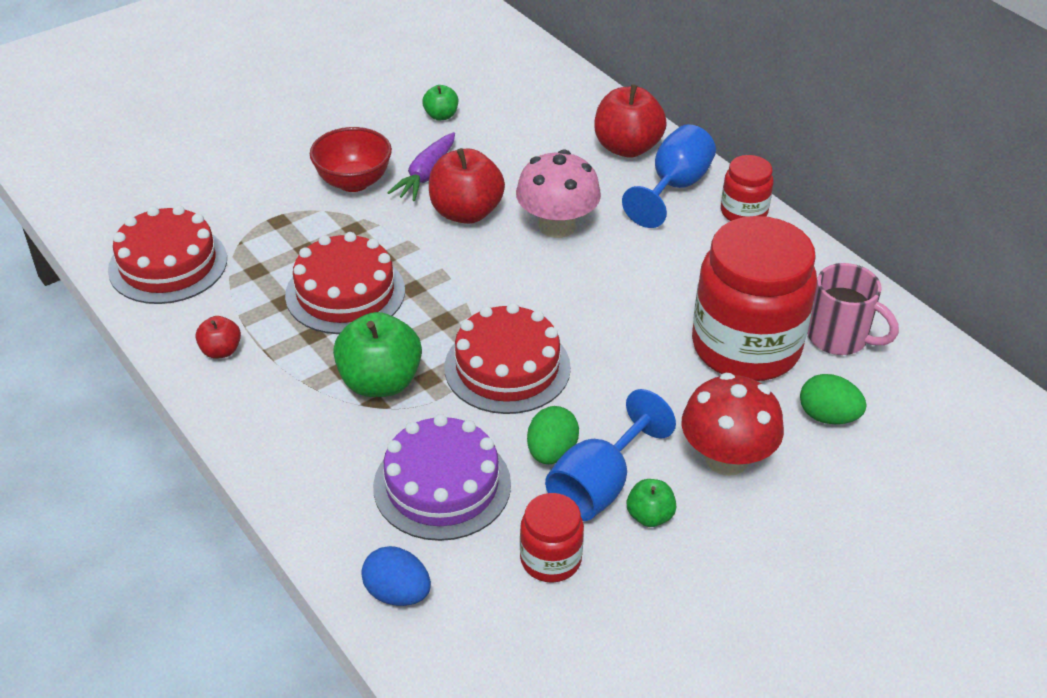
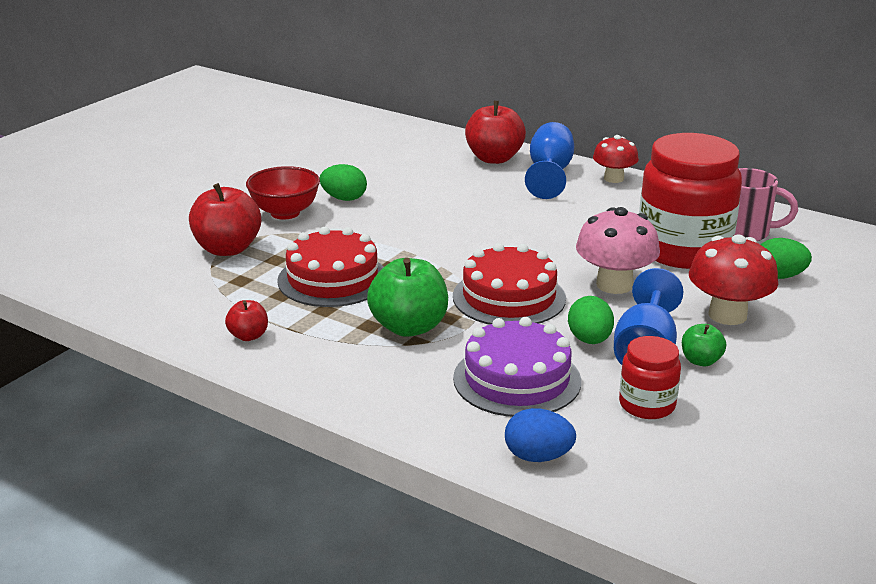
camera: 20 degrees left, 15 degrees down
(168, 264) = (154, 291): red cake -> none
(426, 174) = (344, 198): purple carrot -> green egg
(441, 116) = (328, 164): green apple -> none
(466, 212) = (396, 215): red apple -> red apple (227, 249)
(557, 226) = (477, 210): pink mushroom -> pink mushroom (614, 285)
(743, 212) = (613, 178): red jar -> red mushroom

